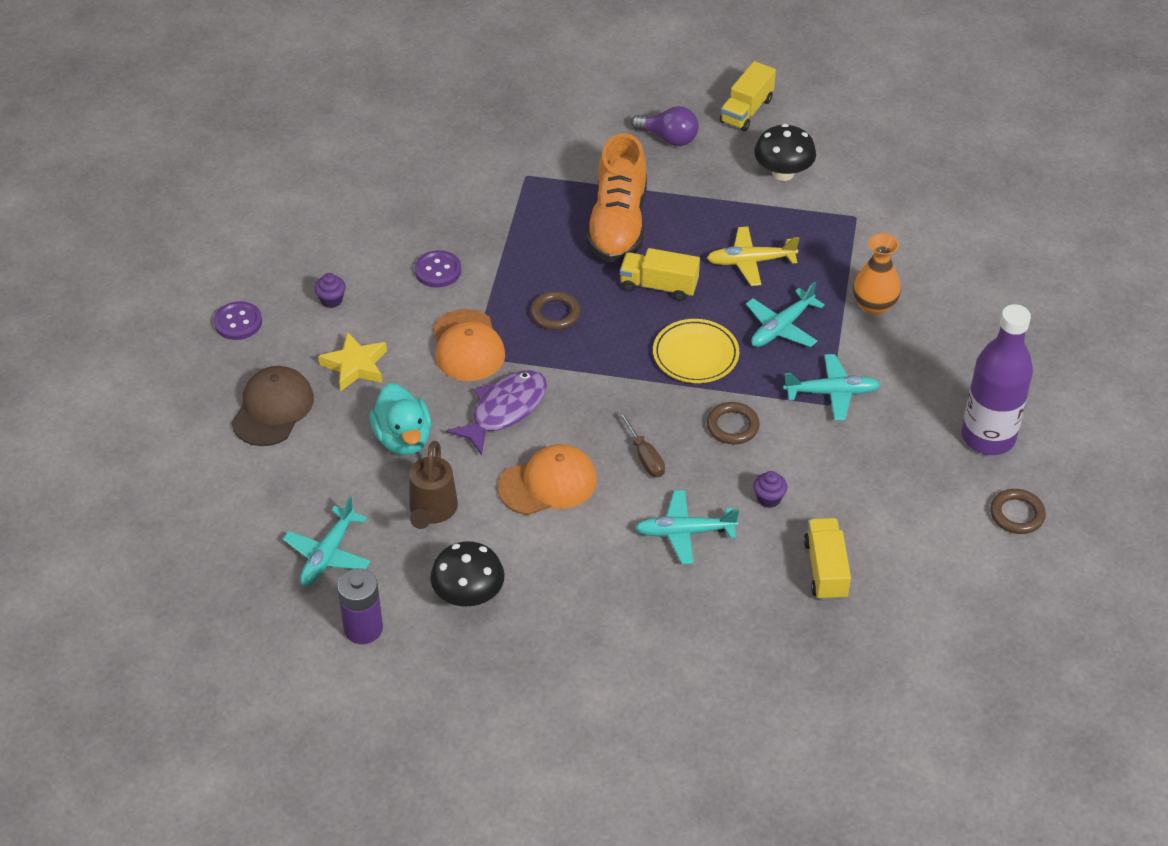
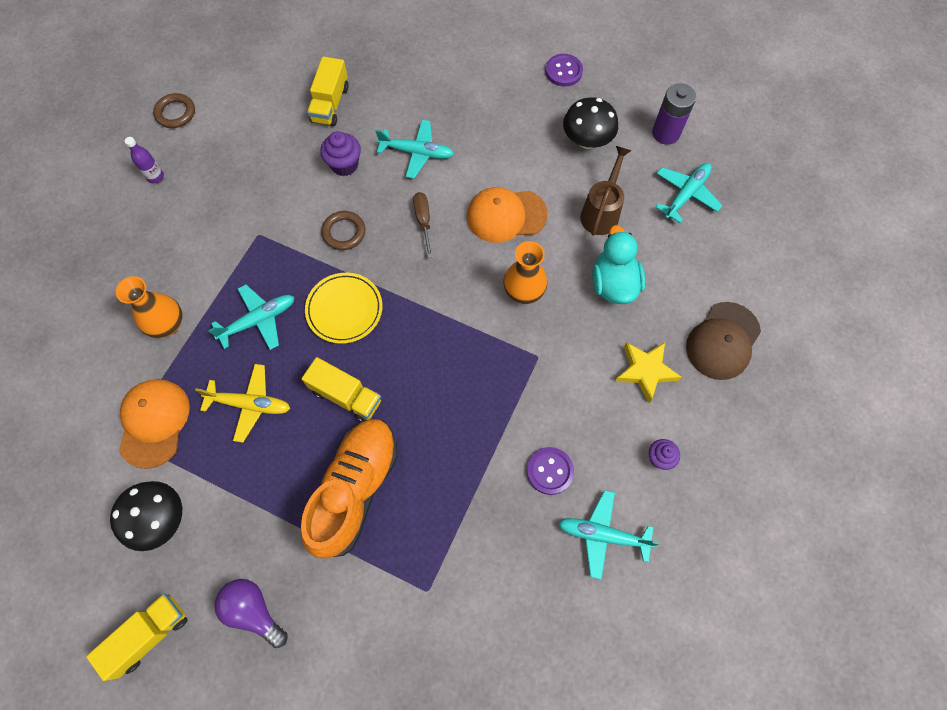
camera: 165 degrees left, 20 degrees up
(238, 322) = (752, 452): purple button -> purple button (563, 71)
(467, 346) = (540, 368): orange cap -> orange cap (154, 423)
(504, 410) = (523, 292): purple fish -> orange vase
(555, 314) = (451, 387): brown ring -> none
(769, 499) = (344, 165): purple cupcake -> purple cupcake, size x1.51
(831, 393) = (251, 244): turquoise plane -> turquoise plane (603, 535)
(988, 437) = (155, 177): purple bottle -> purple bottle, size x0.40

